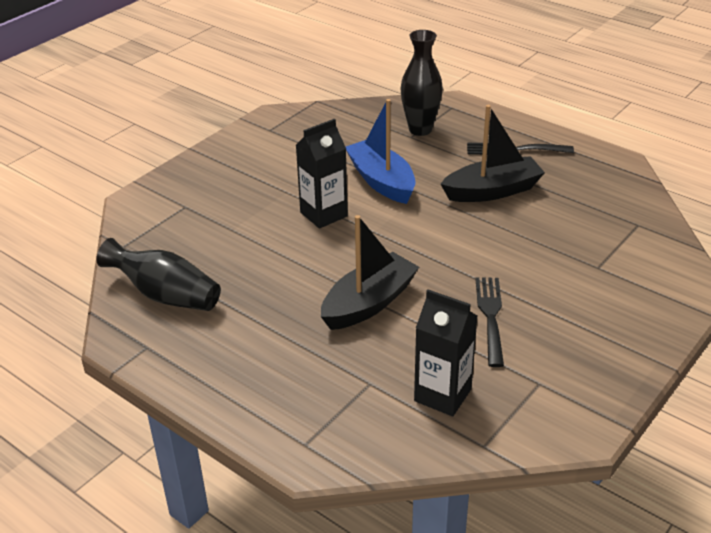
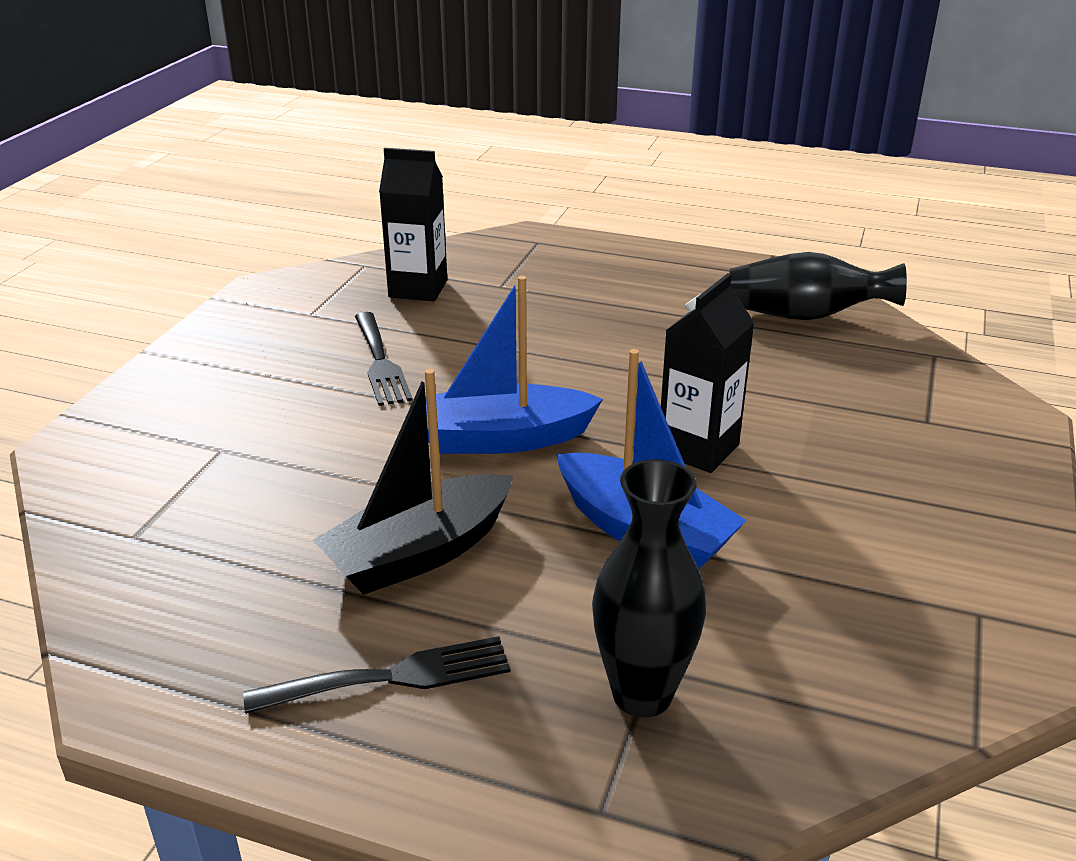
camera: 160 degrees right, 5 degrees down
(369, 303) = (546, 349): black boat -> none
(429, 241) = (502, 438): none -> blue boat

